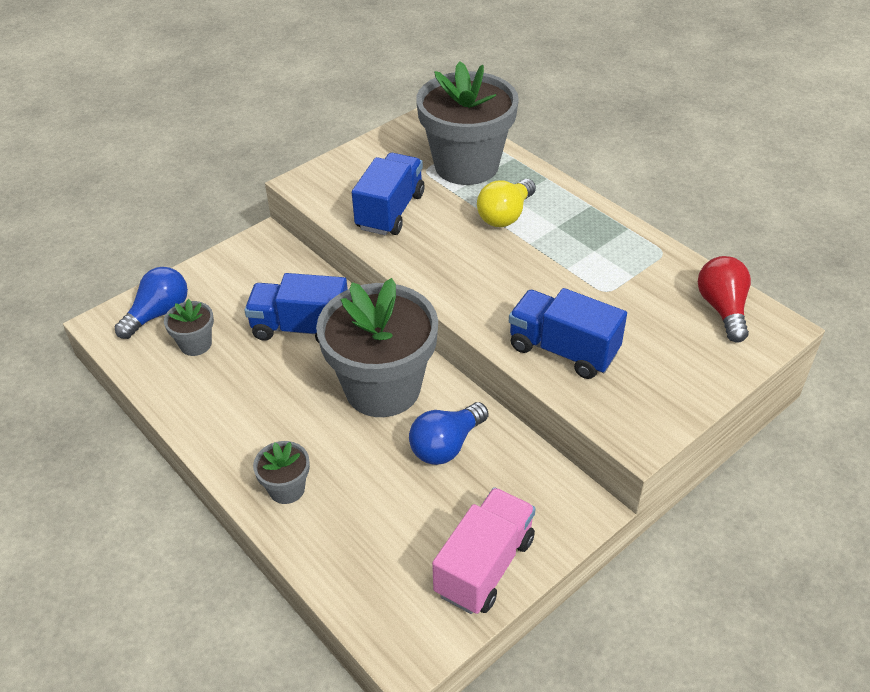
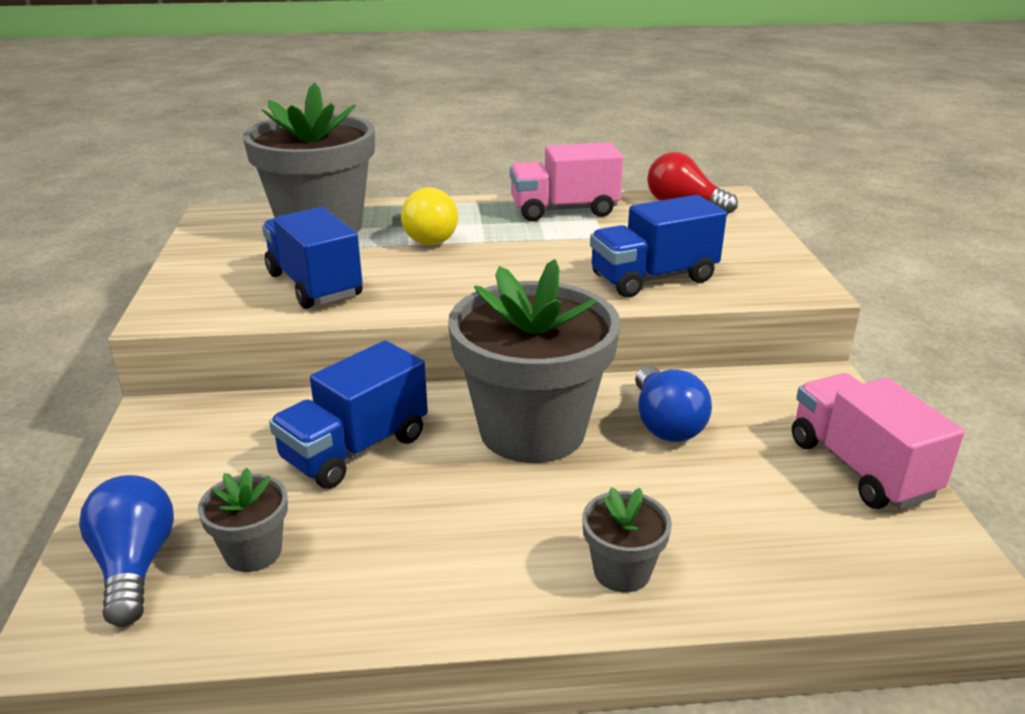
camera: 55 degrees left, 15 degrees down
(629, 252) = (564, 210): none -> pink truck

